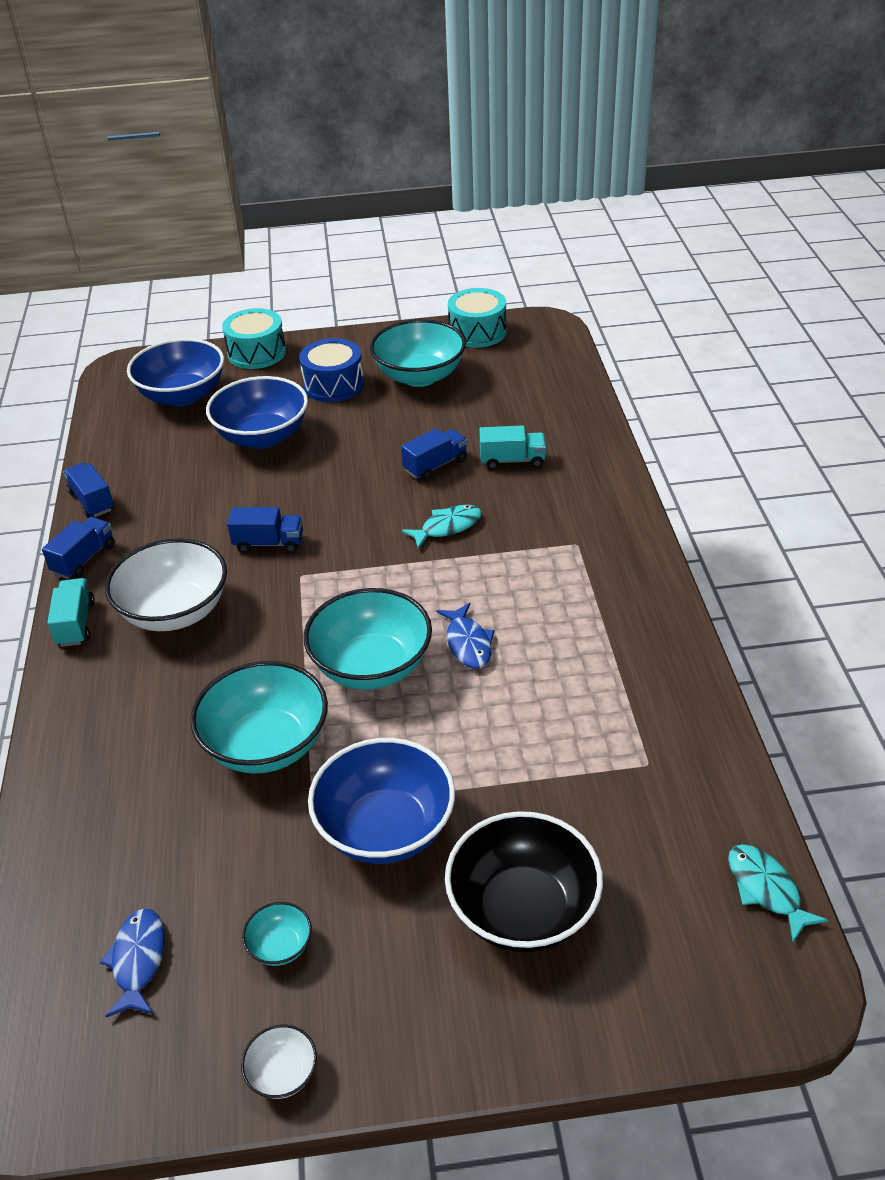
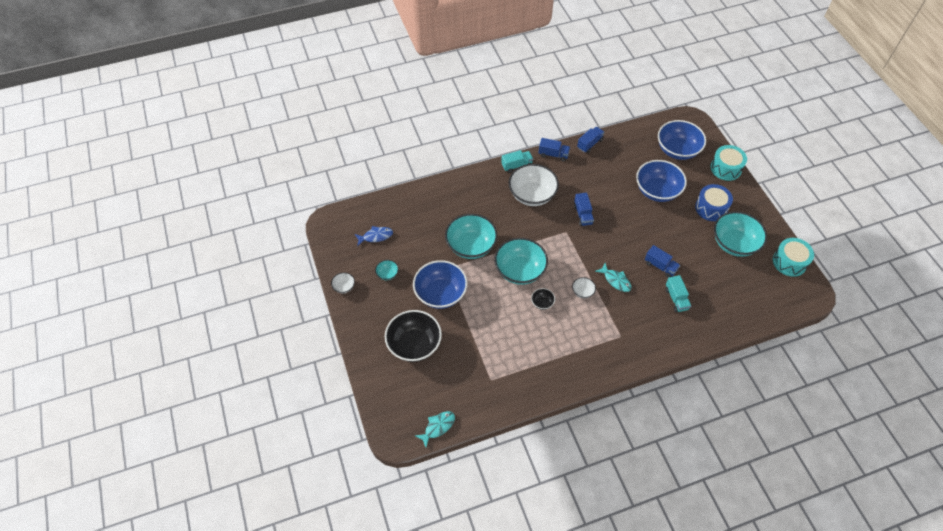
camera: 75 degrees right, 15 degrees up
(459, 577) = (582, 292): none -> white bowl
(468, 643) = (542, 303): blue fish -> black bowl

